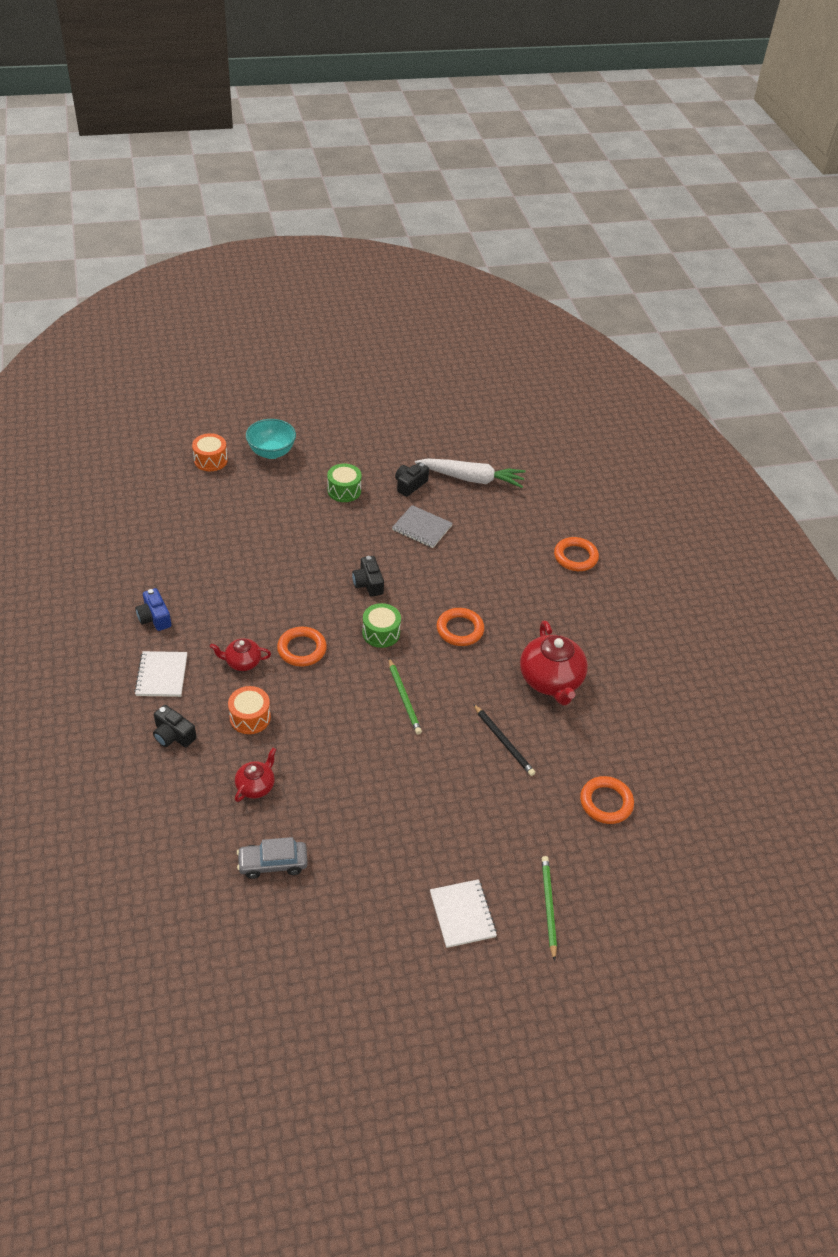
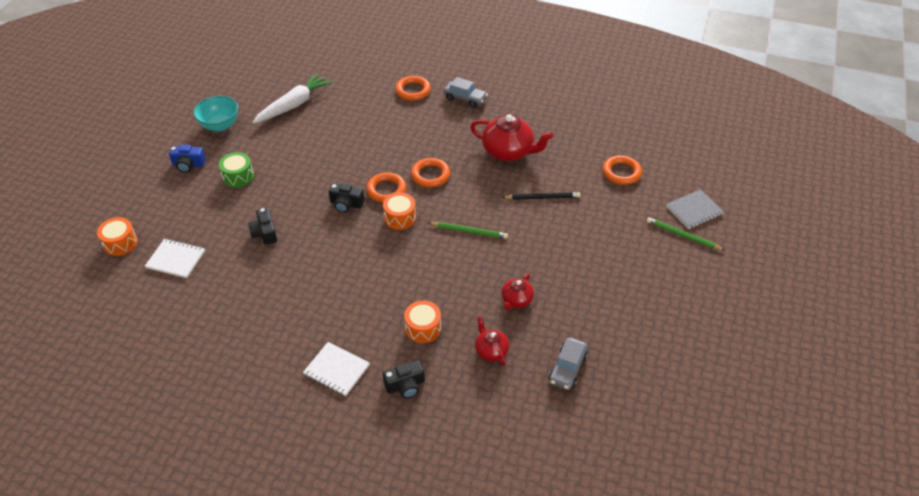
camera: 55 degrees left, 0 degrees up
(154, 617) = (269, 351): blue camera -> blue camera (188, 164)
(242, 662) = (364, 311): red teapot -> red teapot (516, 300)
(271, 452) = (152, 201): turquoise bowl -> turquoise bowl (220, 125)
(302, 649) = (379, 269): orange ring -> orange ring (386, 190)
(381, 633) = (400, 218): green drum -> orange drum
(410, 485) = (268, 138): black camera -> black camera (265, 233)
(422, 528) = (317, 151): grey notebook -> grey notebook (694, 210)
(462, 914) = (666, 280): white notebook -> white notebook (176, 259)
(603, 606) = (465, 99): none -> grey car

